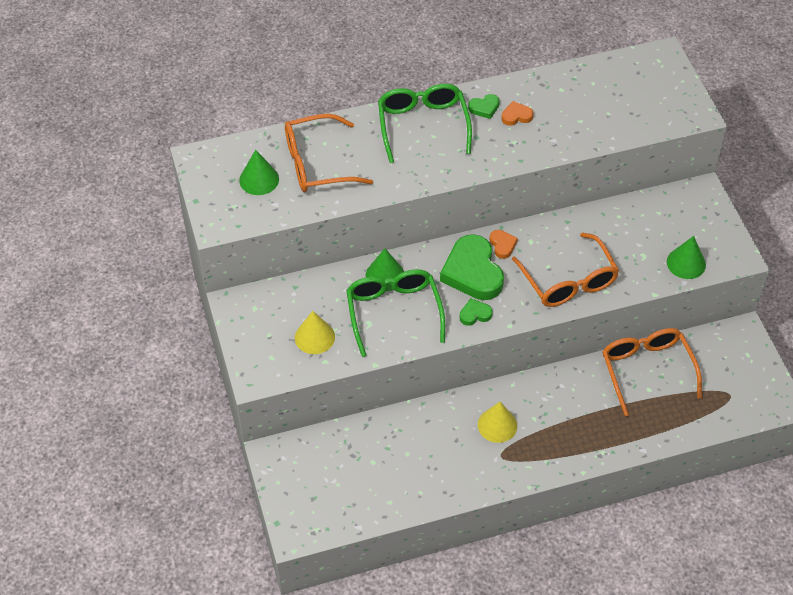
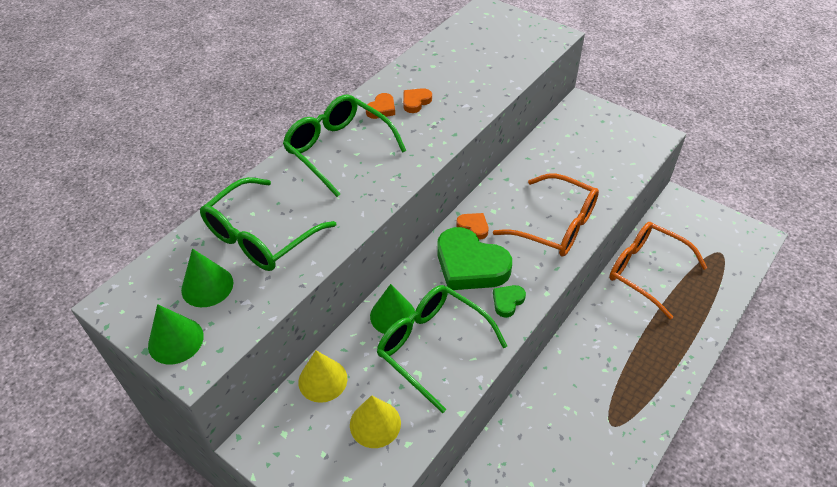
camera: 35 degrees left, 5 degrees down
(317, 163) = (261, 236): orange glasses -> green glasses
(484, 108) = (381, 109): green heart -> orange heart
(497, 425) = (582, 397): yellow cone -> yellow cone (322, 380)
(686, 263) = (626, 160): green cone -> green cone (175, 340)

